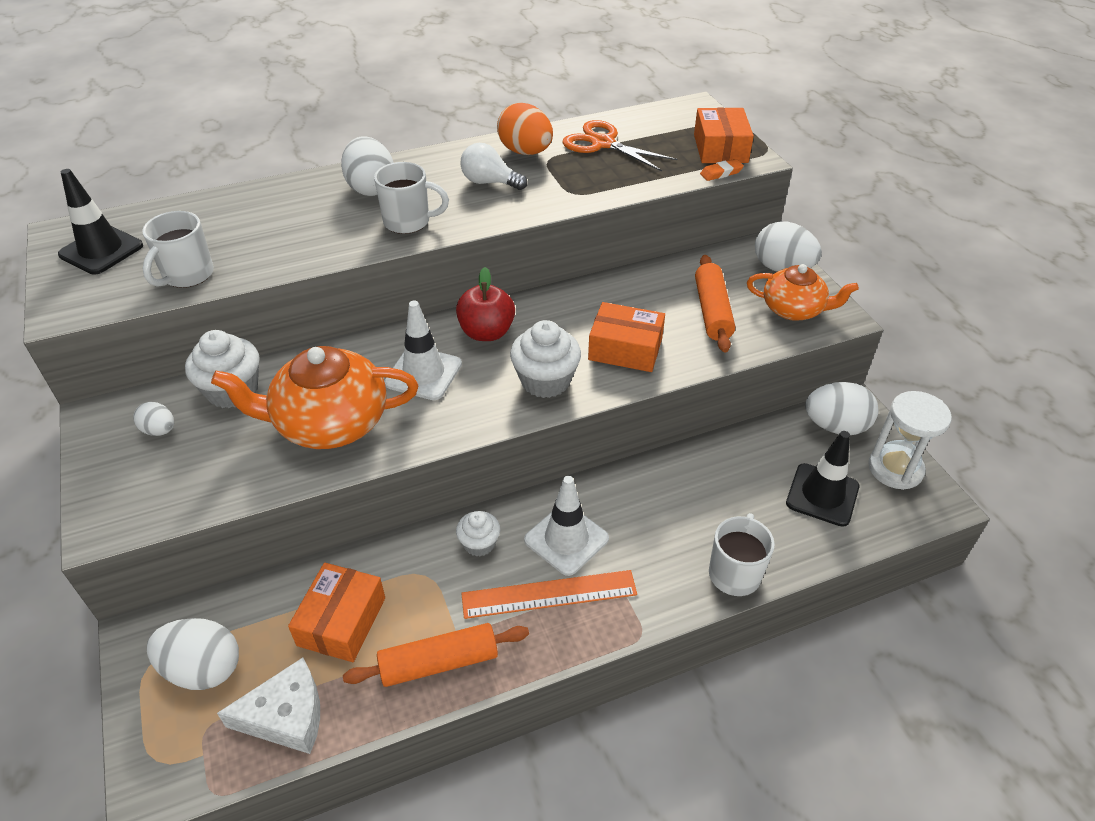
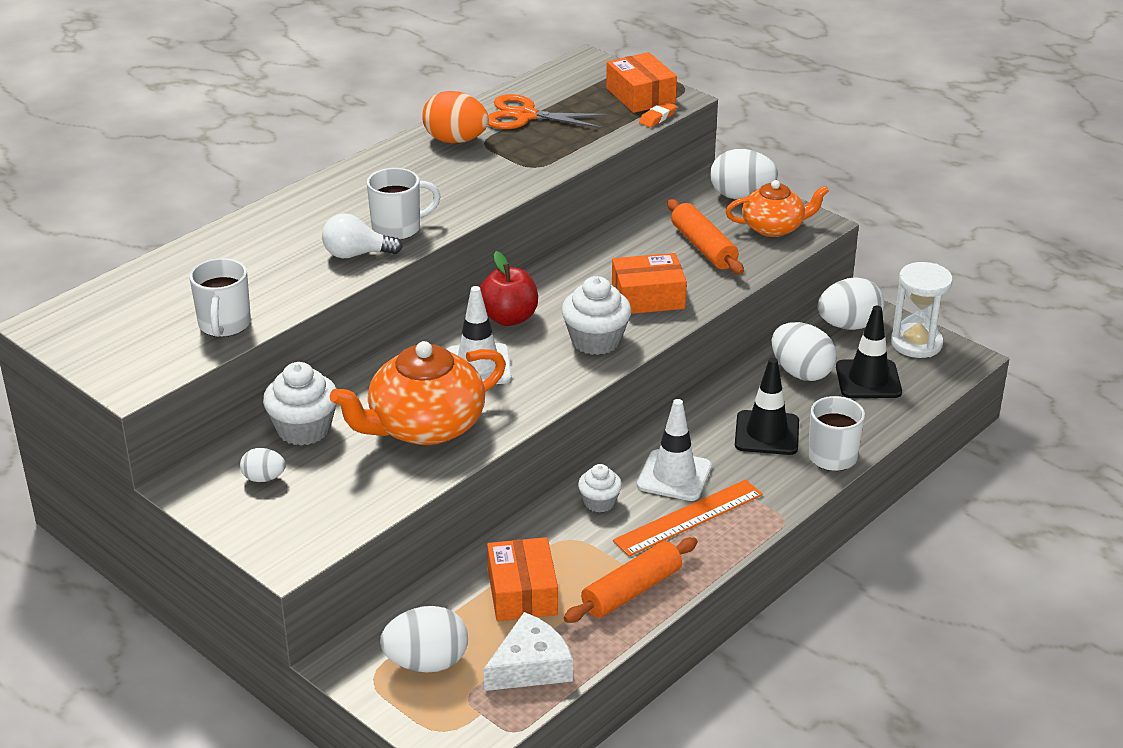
camera: 25 degrees left, 10 degrees down
(101, 250) = (107, 328): black traffic cone -> black traffic cone (767, 433)
(371, 188) = (330, 208): white egg -> white egg (801, 372)
(489, 182) = (445, 176): white light bulb -> white light bulb (356, 254)

